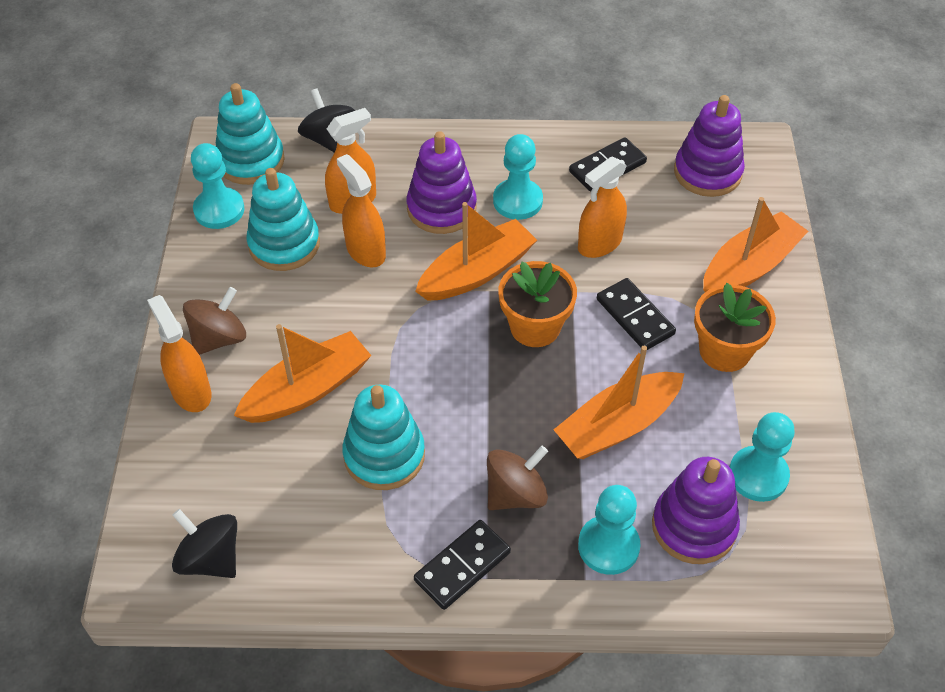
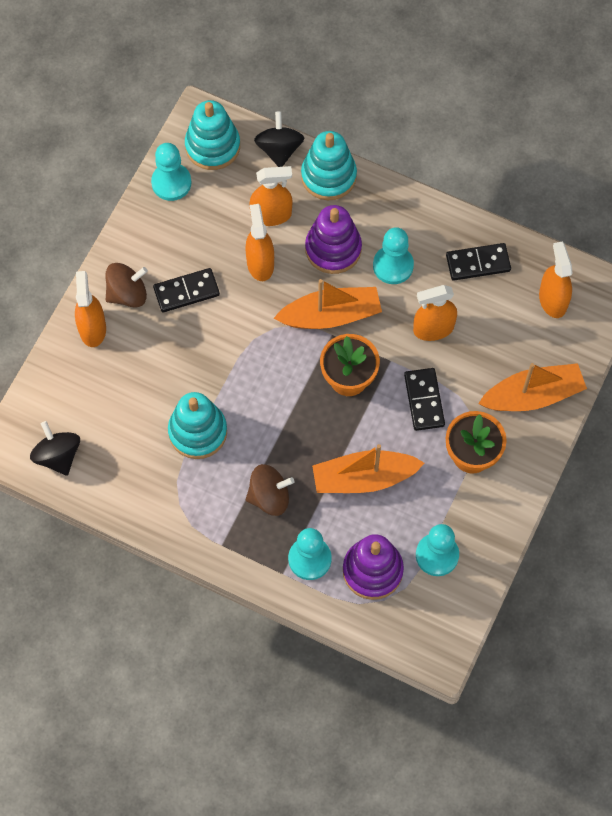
camera: 25 degrees right, 15 degrees up
(284, 244) = (205, 233): turquoise stacking toy -> turquoise stacking toy (328, 176)
(307, 390) = (169, 360): orange boat -> none
(462, 566) = (210, 530): black domino -> black domino (186, 291)
(707, 172) = (552, 300): purple stacking toy -> orange spray bottle

